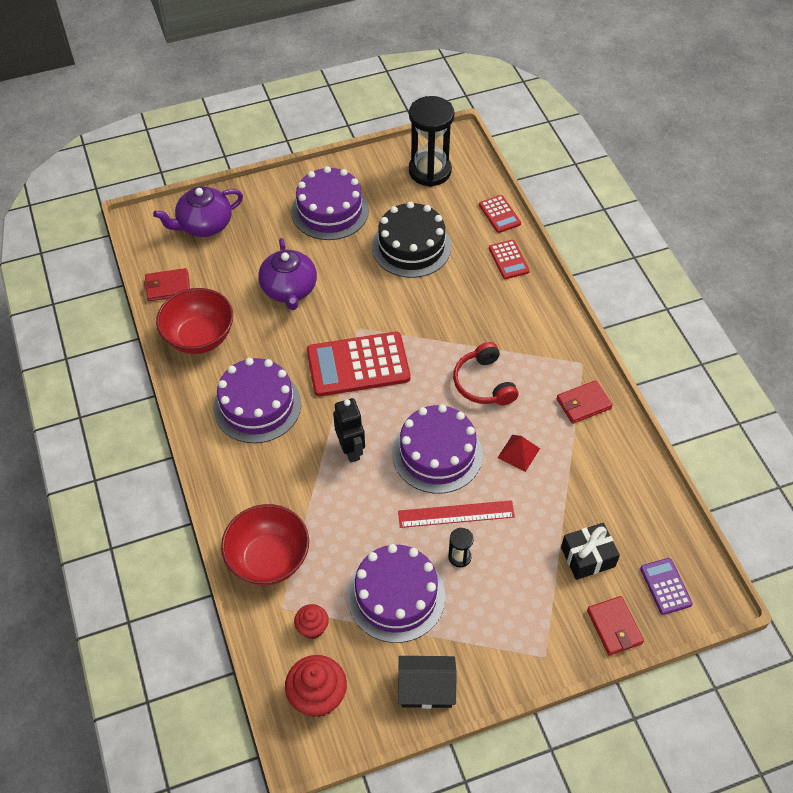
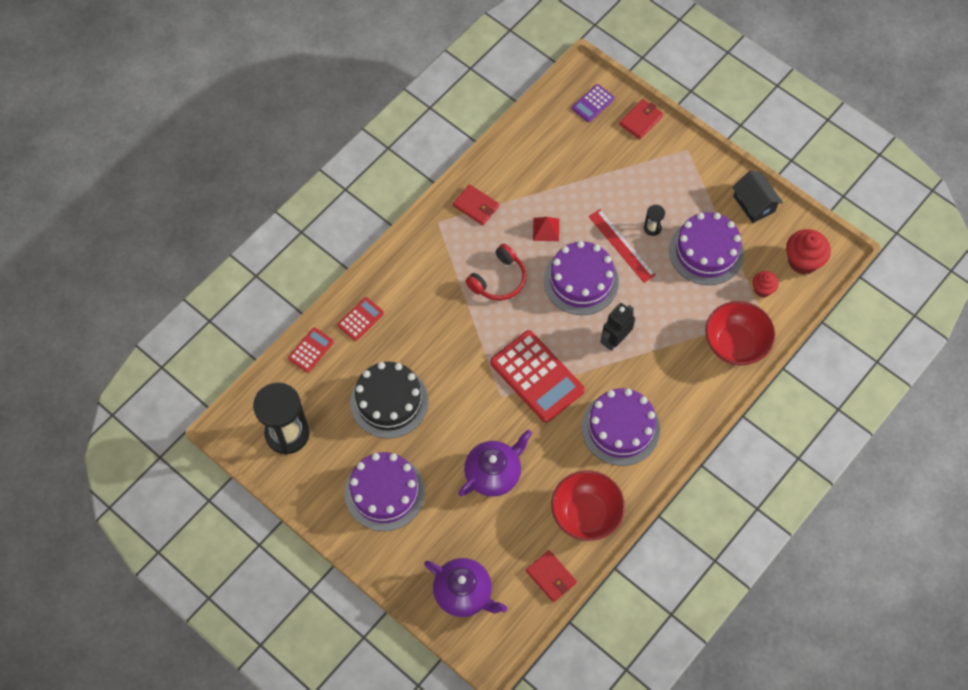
camera: 120 degrees left, 10 degrees up
(587, 557) = (601, 154): black gift -> none

